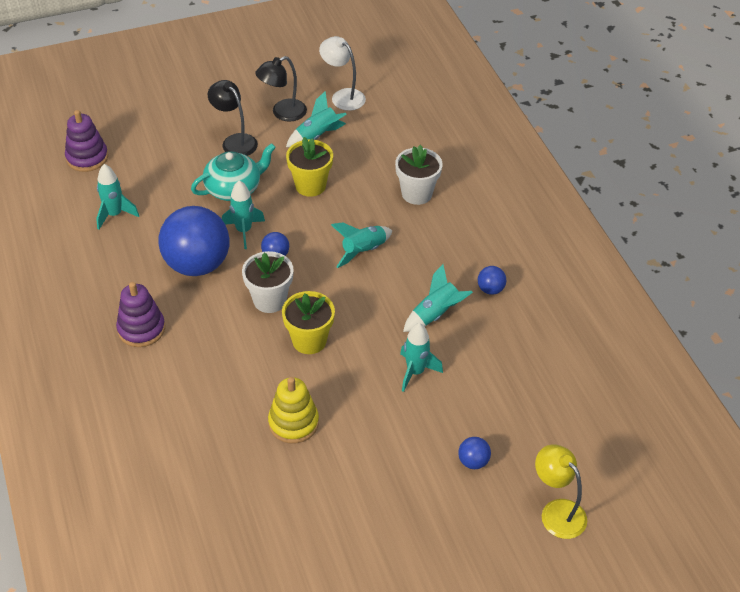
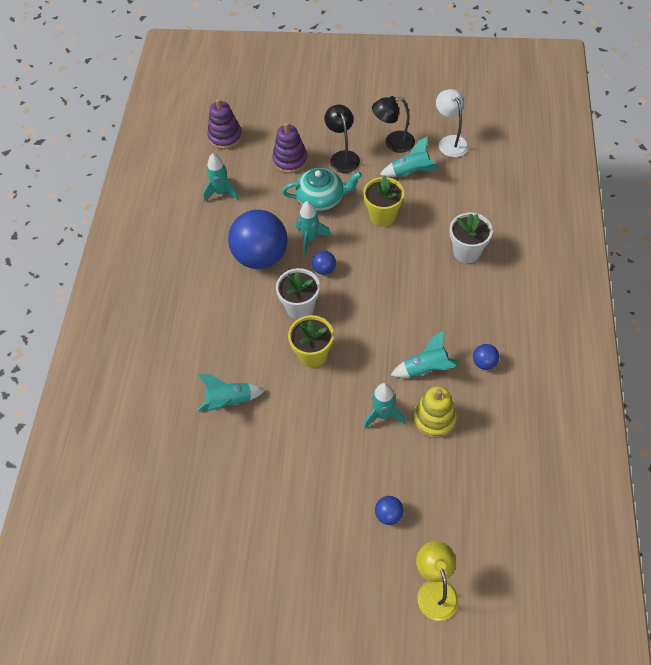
camera: 30 degrees right, 10 degrees up
(141, 329) = (193, 297): purple stacking toy -> purple stacking toy (290, 160)
(293, 423) = (265, 422): yellow stacking toy -> yellow stacking toy (434, 419)
(363, 251) = (396, 290): turquoise rocket -> turquoise rocket (230, 401)

